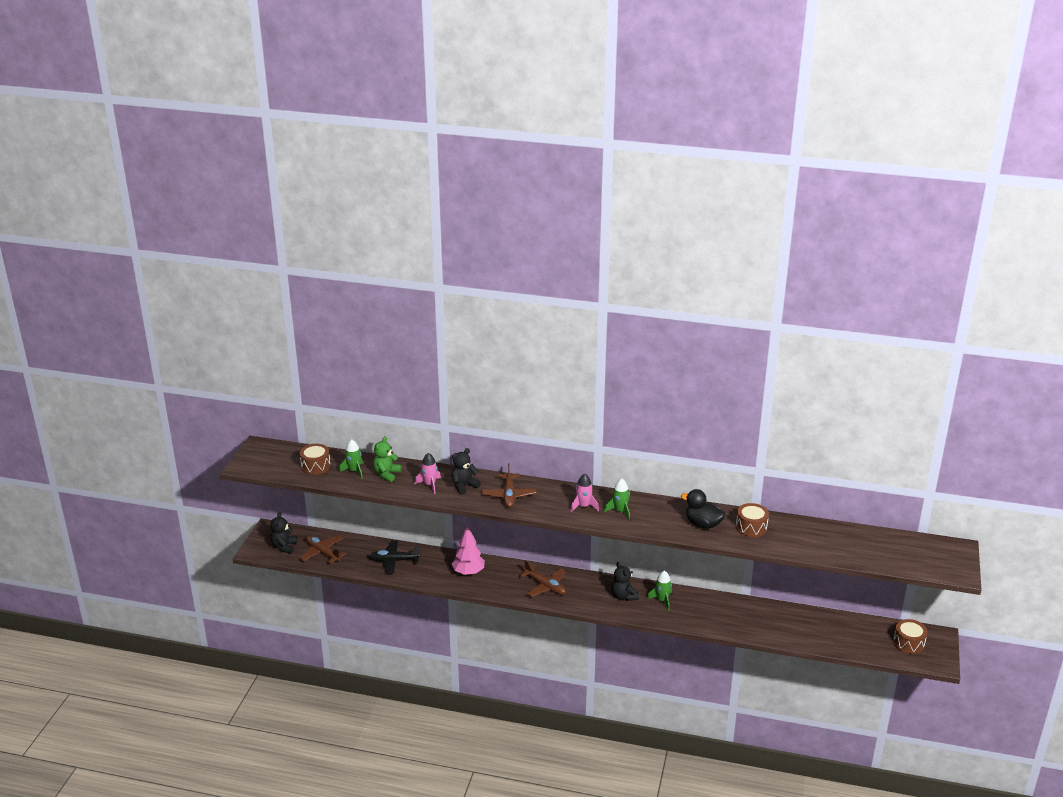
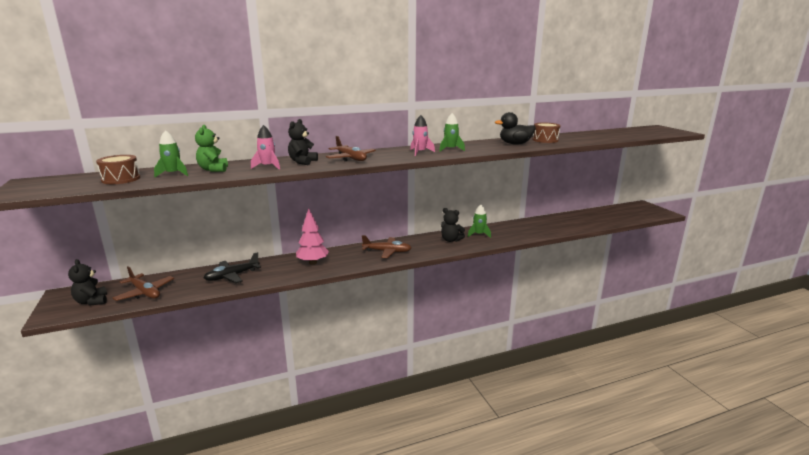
camera: 35 degrees left, 10 degrees down
(322, 552) = (145, 292): brown plane -> brown plane turned 150 degrees counterclockwise
(908, 643) = (636, 211): brown drum -> none

